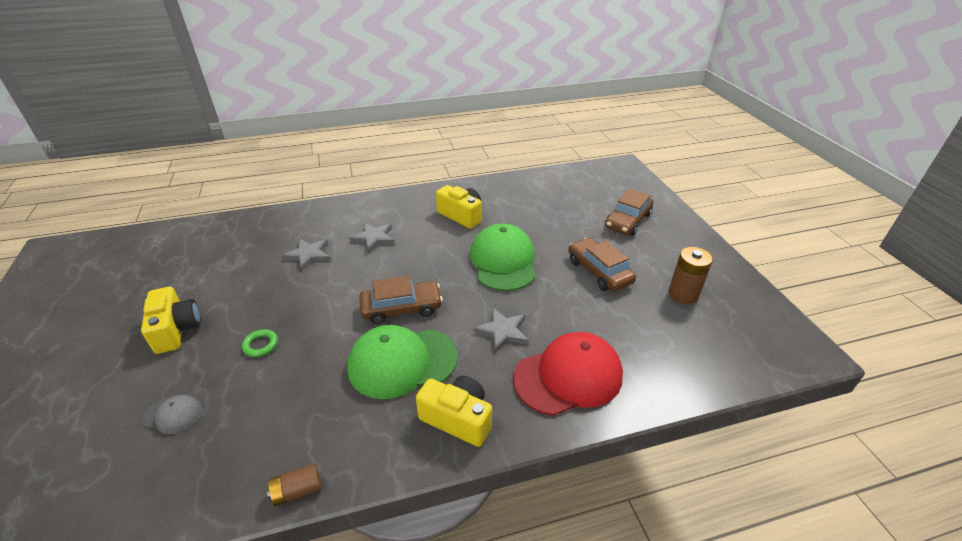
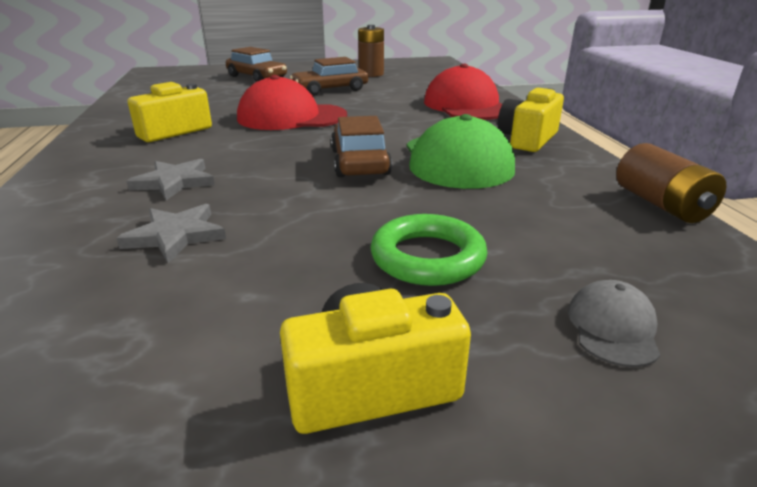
camera: 85 degrees left, 10 degrees down
(261, 345) = (427, 257): green ring -> green ring, size x1.79
(297, 491) = (661, 204): brown battery -> brown battery, size x1.58
(502, 331) = (409, 121): grey star -> none
(503, 261) = (291, 117): green cap -> red cap

